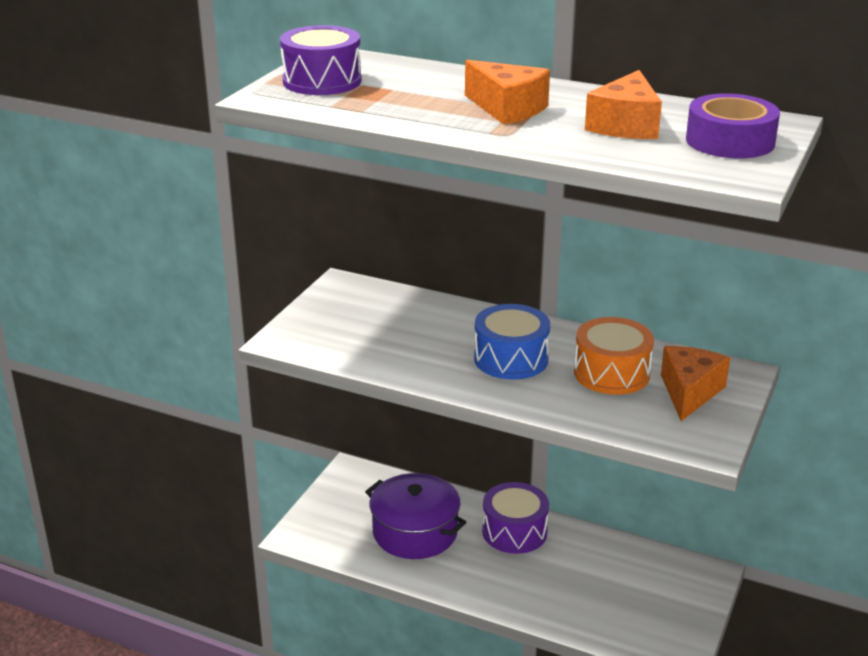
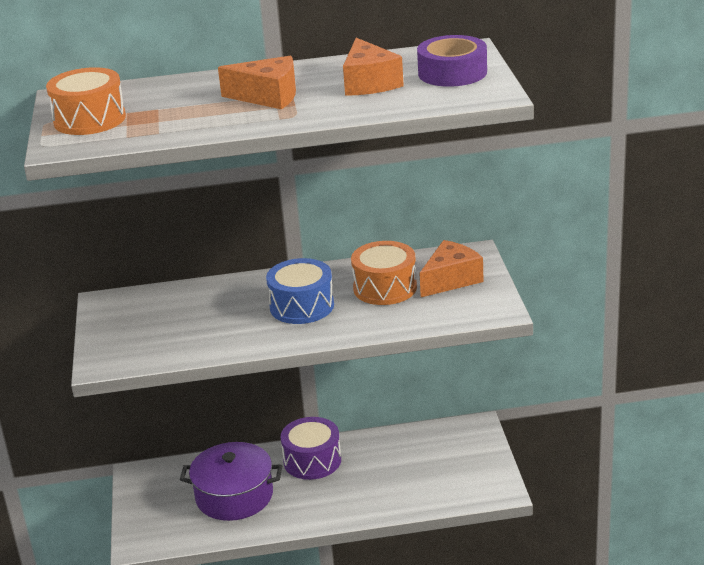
camera: 30 degrees left, 0 degrees up
(322, 81) = (89, 119): purple drum -> orange drum
(689, 392) = (451, 280): orange cheese -> orange cheese turned 60 degrees clockwise

